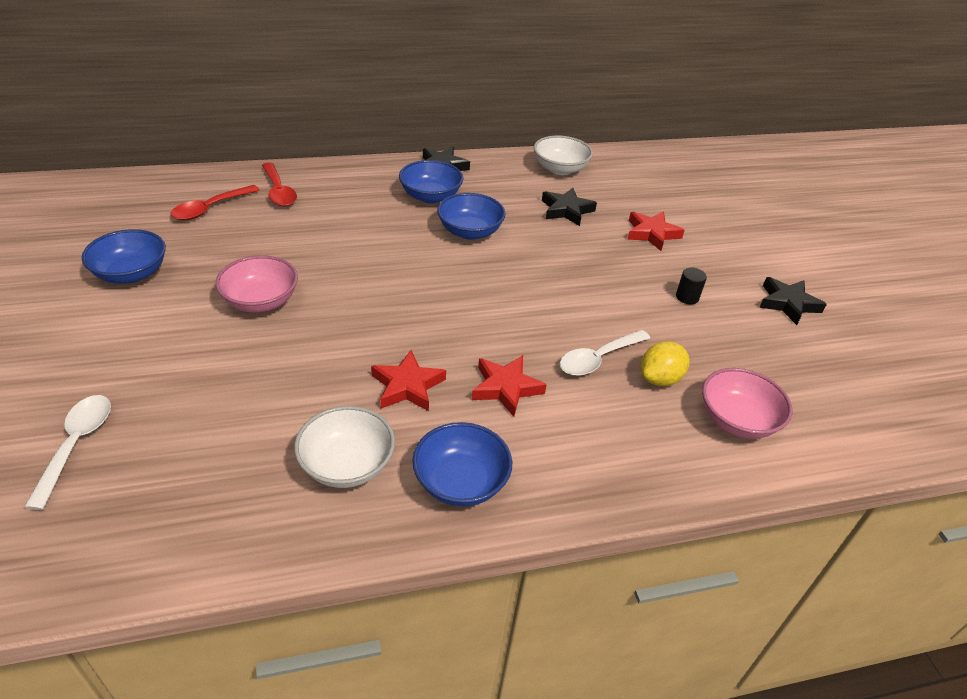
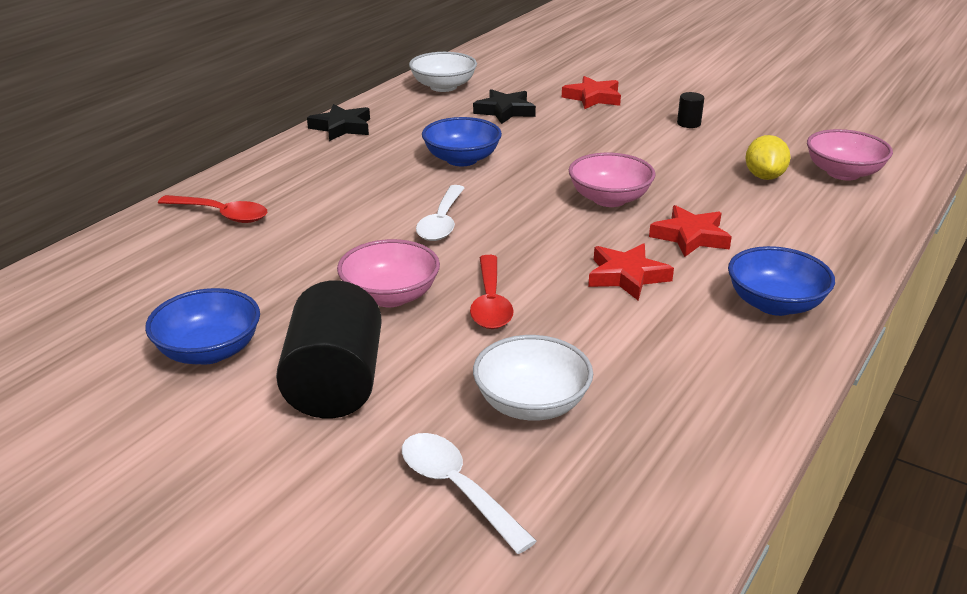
camera: 40 degrees left, 10 degrees down
(142, 336) = (335, 384): none -> black cylinder
(210, 209) = (176, 261): red spoon -> red spoon (490, 303)
(347, 465) = (689, 346): white bowl -> white bowl (531, 404)
(430, 196) = (377, 152): blue bowl -> none
(507, 321) = (609, 199): none -> pink bowl
(598, 359) = (709, 187): white spoon -> white spoon (442, 222)
(788, 303) = (748, 97): black star -> none

